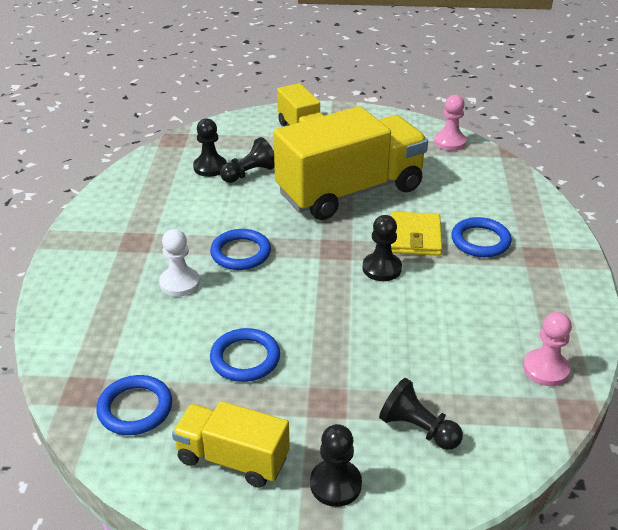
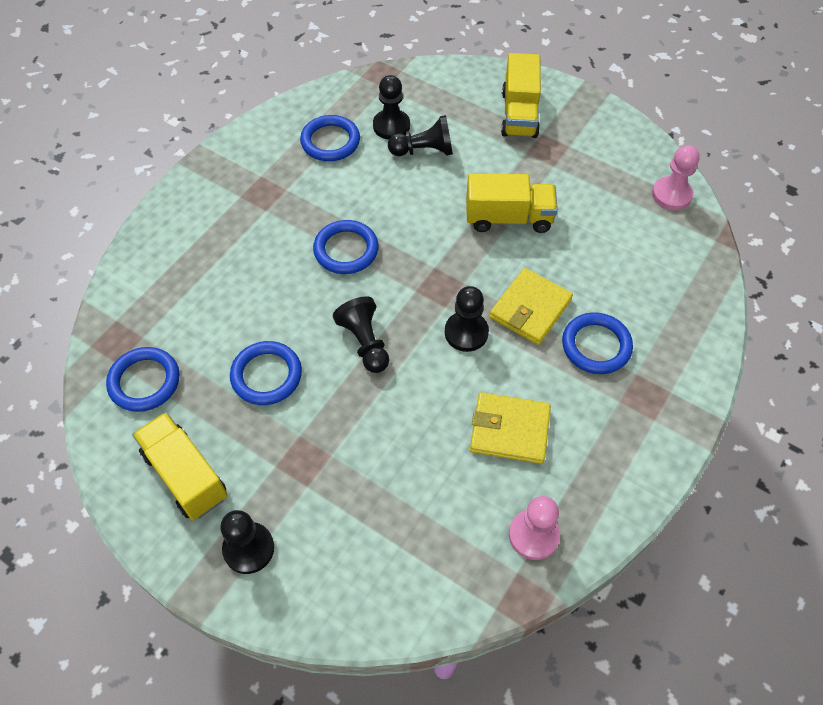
camera: 30 degrees right, 20 degrees up
(167, 191) = (330, 141): none -> blue ring
(179, 283) = (268, 261): white pawn -> none
(350, 191) = (508, 218): yellow truck -> yellow truck, size x0.52
(418, 428) = (360, 533): black pawn -> black pawn (365, 343)
(468, 313) = (509, 430): none -> yellow wallet

